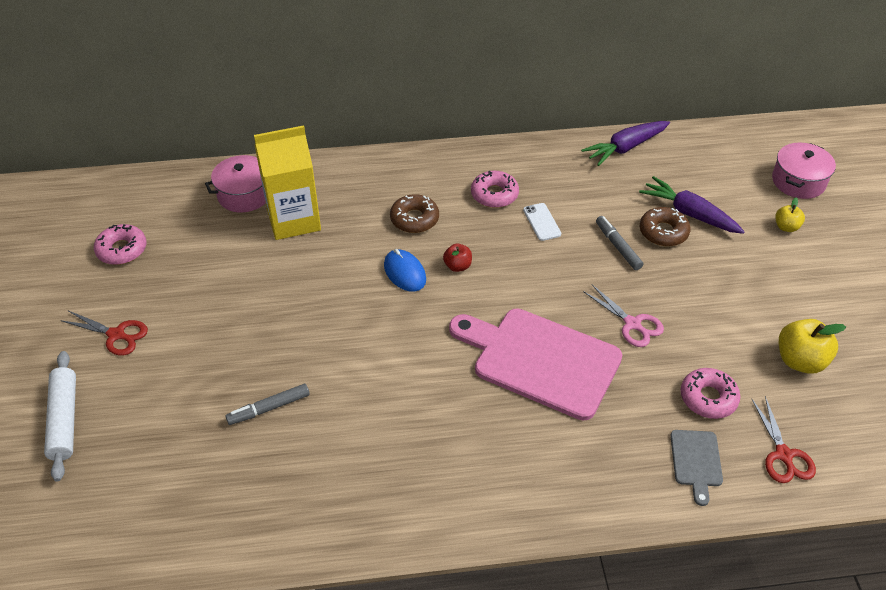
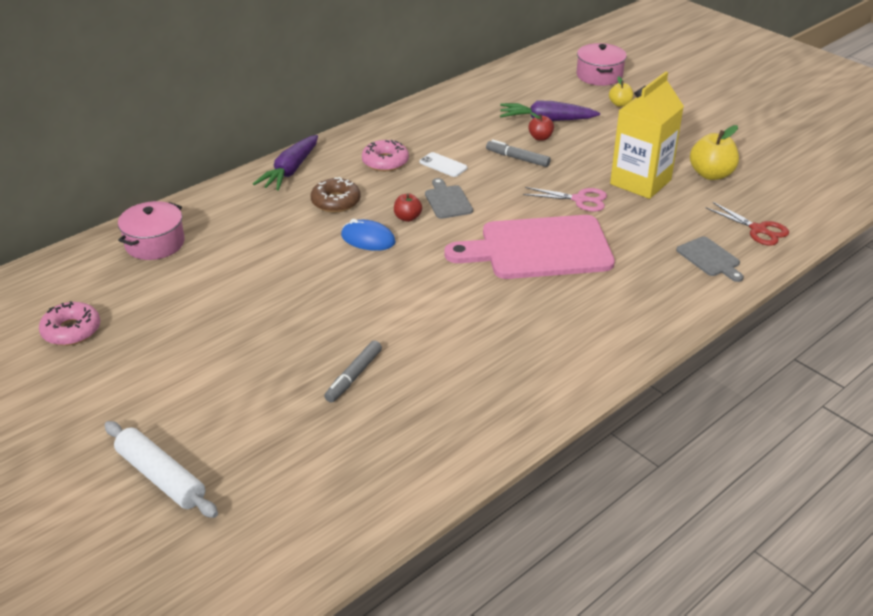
camera: 35 degrees left, 10 degrees down
(116, 335) = (142, 393): red scissors -> none
(294, 220) = (225, 243): yellow carton -> yellow carton (640, 182)
(509, 264) = (447, 201): none -> grey cutting board
(625, 148) = (455, 97): purple carrot -> purple carrot (290, 171)
(663, 232) = (540, 138): brown donut -> red apple
(708, 398) = (677, 220): pink donut -> none

